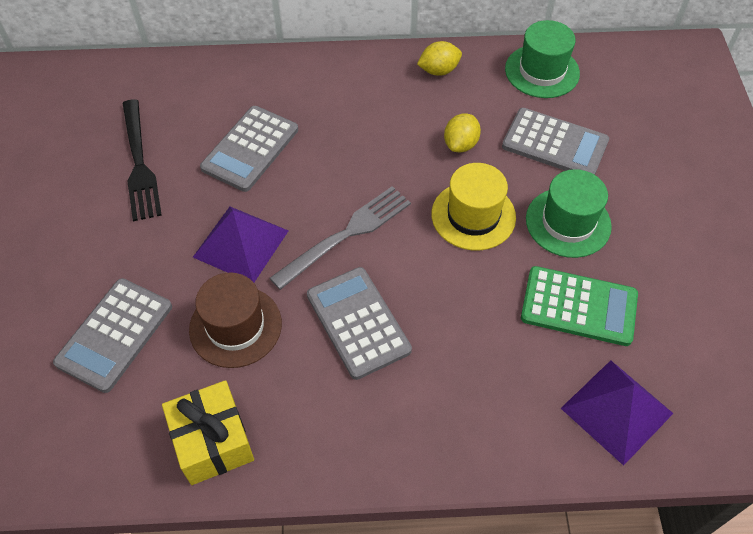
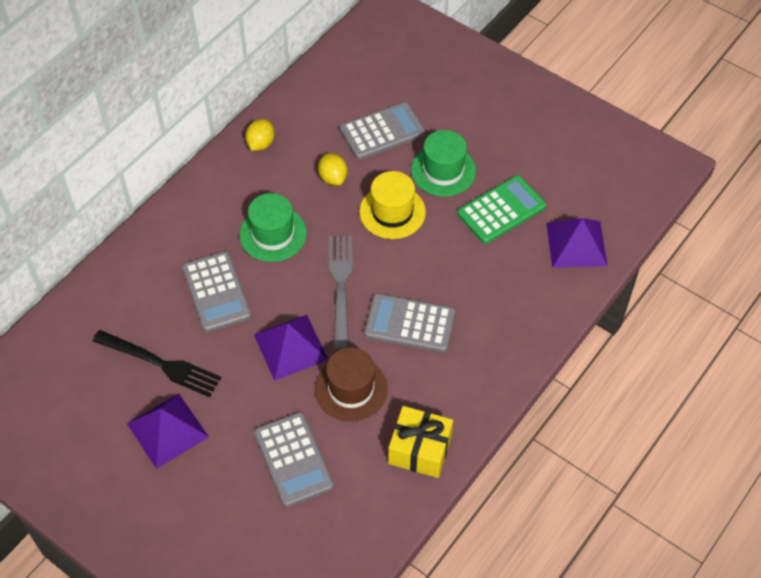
camera: 50 degrees left, 0 degrees up
(73, 215) = (167, 430): none -> purple pyramid
(542, 71) = (320, 92): green hat -> green hat (273, 234)

